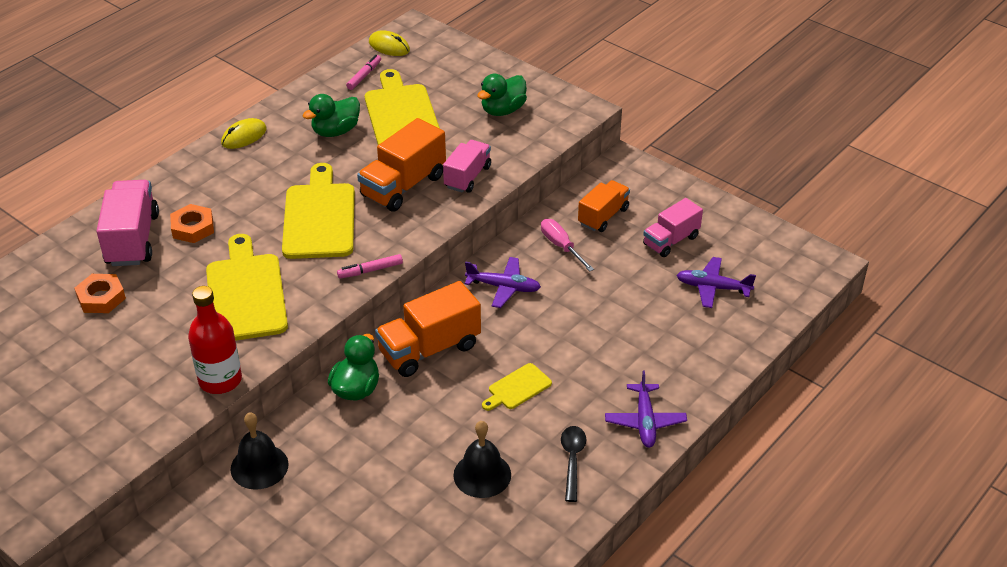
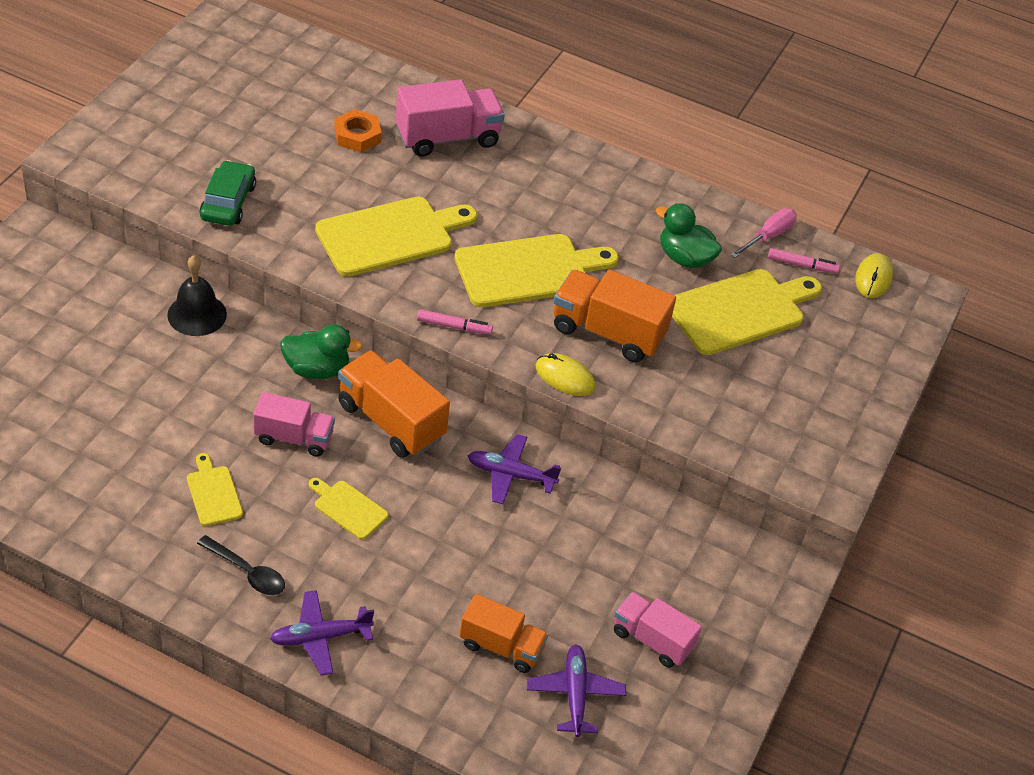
camera: 70 degrees right, 5 degrees up
(156, 399) = (228, 202): none -> green car
(193, 228) = (479, 177): orange nut -> none
(220, 380) = (262, 241): red bottle -> none
(244, 136) = (644, 185): yellow mouse -> yellow mouse (565, 377)
(370, 270) = (454, 327): pink marker -> pink marker turned 135 degrees clockwise
(467, 177) = (646, 388): pink truck -> pink truck (294, 438)
(482, 474) = (213, 493): black bell -> yellow cutting board
(503, 110) = (792, 406): green duck -> none
(504, 287) = (510, 475): purple plane -> purple plane turned 105 degrees clockwise
(561, 246) = (602, 522): pink screwdriver -> pink screwdriver (768, 236)
(572, 460) = (247, 572): black spoon -> black spoon turned 45 degrees clockwise
(603, 216) = (674, 561): orange truck -> orange truck (501, 646)

